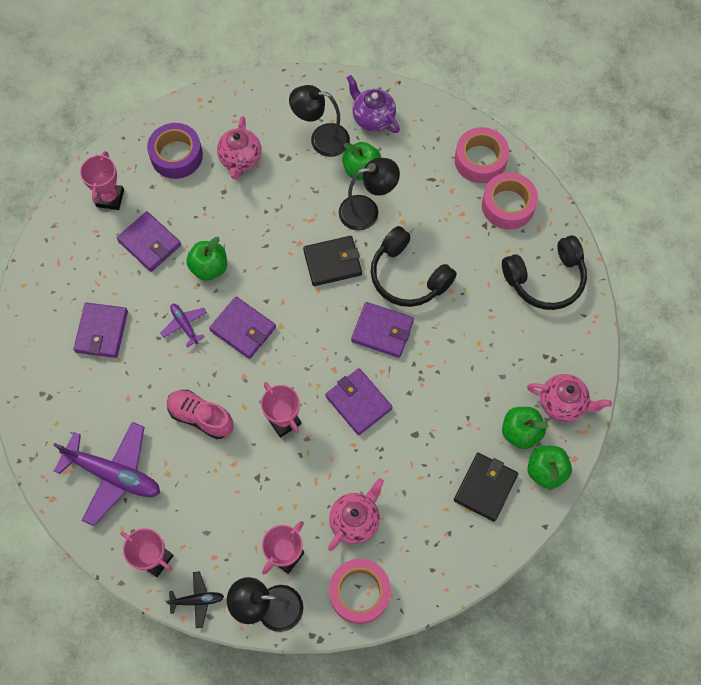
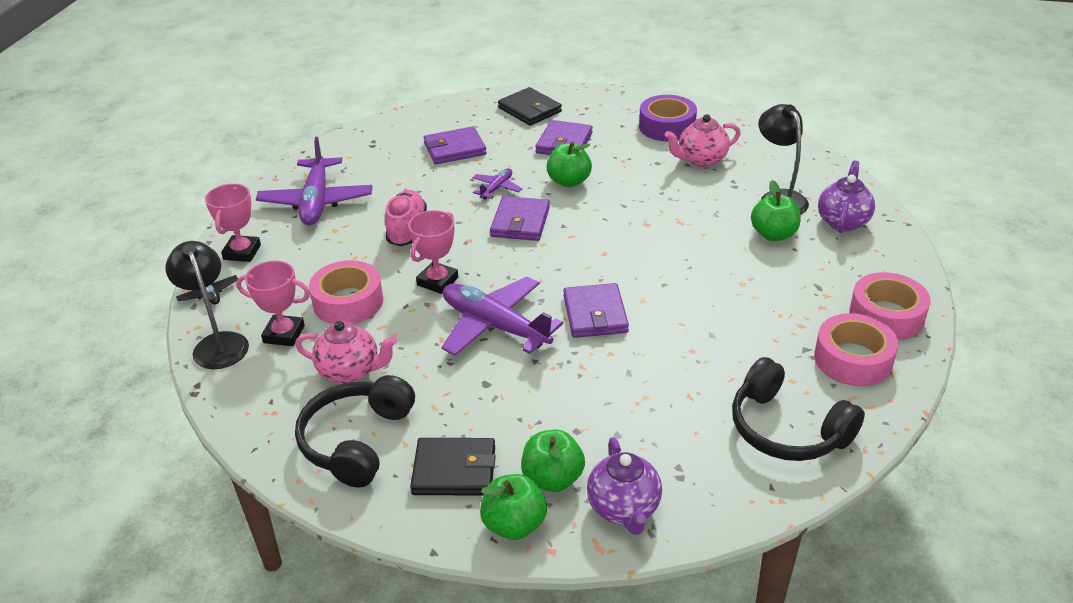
camera: 65 degrees right, 30 degrees down
(110, 198) = (589, 110): pink trophy -> none
(332, 262) = (645, 252): black wallet -> black wallet (529, 110)
(358, 402) = (495, 326): purple wallet -> purple plane
(359, 592) = (263, 405): pink tape -> pink tape (348, 302)
(367, 210) = (729, 254): black lamp -> none
(408, 276) = (679, 310): black headphones -> black headphones (356, 441)
(562, 403) = (624, 509): pink teapot -> purple teapot

